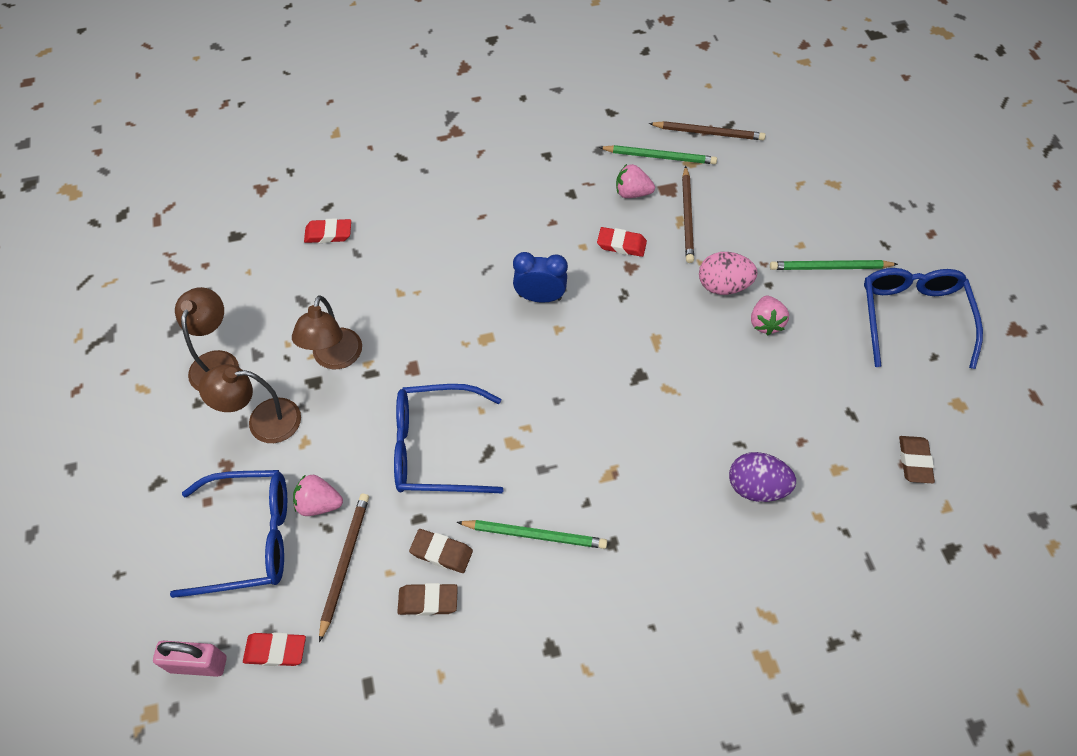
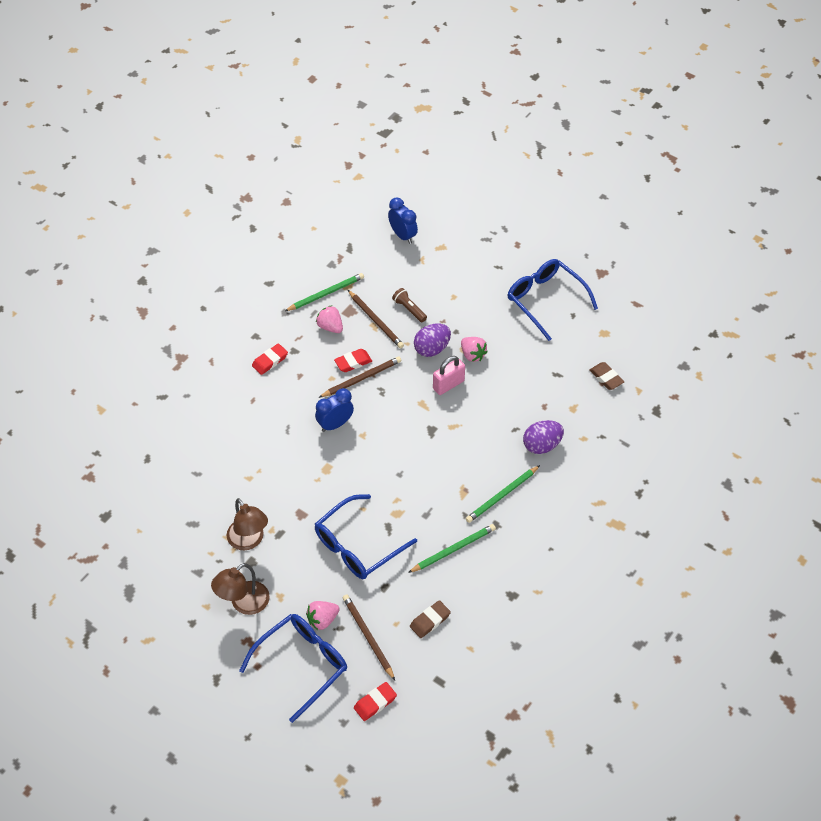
camera: 40 degrees left, 5 degrees down
(198, 664) = (341, 740): pink padlock -> pink padlock (448, 385)
(217, 362) = (178, 593): brown lamp -> none
(328, 234) = (166, 474): red eraser -> red eraser (270, 361)
(441, 552) = (413, 593): brown eraser -> none
(632, 193) = (330, 327): pink strawberry -> pink strawberry turned 75 degrees clockwise
(708, 133) = (341, 260): brown pencil -> brown pencil (361, 378)
(723, 286) = (432, 349): pink egg -> purple egg
(736, 227) = (409, 309): none -> brown flashlight
(800, 147) = (403, 235): none -> blue clock
(830, 267) = (480, 300): green pencil -> green pencil (502, 495)

